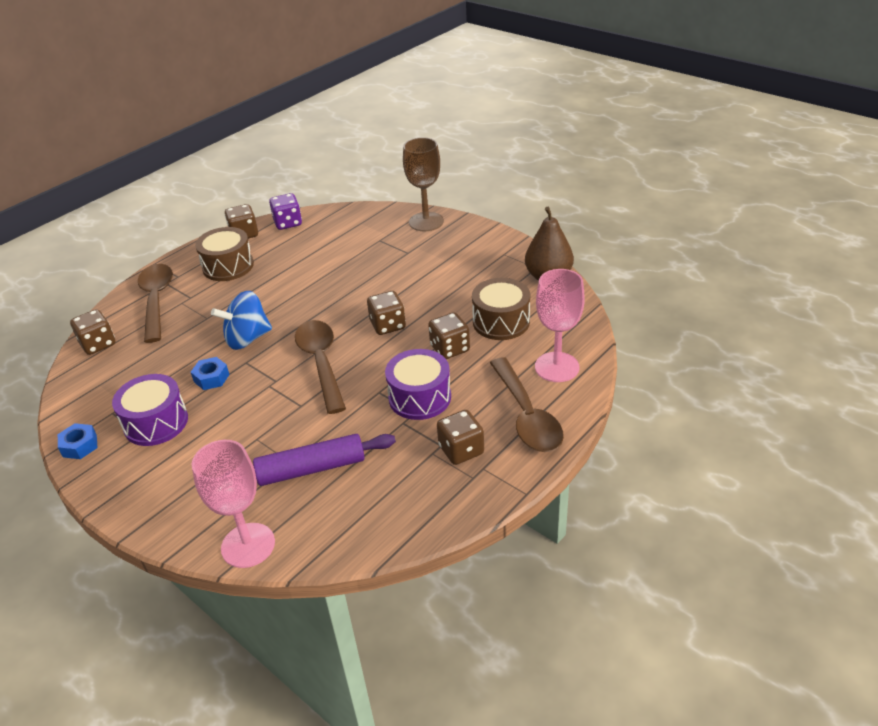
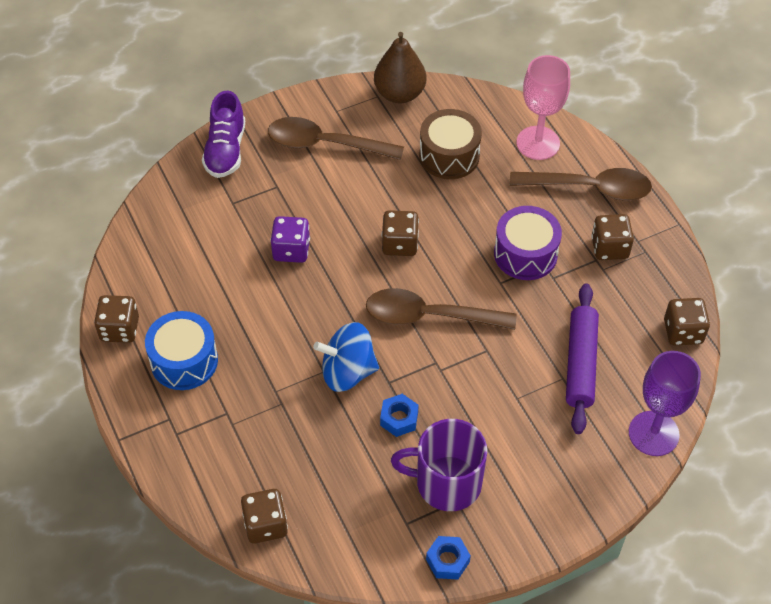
camera: 70 degrees left, 15 degrees up
(156, 300) = (210, 449): brown spoon -> brown spoon (325, 144)
(156, 422) = (446, 482): purple drum -> purple mug
(228, 266) = (184, 361): brown drum -> blue drum
(247, 339) = (347, 372): blue spinning top -> blue spinning top turned 90 degrees clockwise
(248, 545) = (653, 433): pink goblet -> purple goblet
(288, 223) = (127, 278): purple dice -> purple dice (291, 250)
(426, 222) = (226, 150): brown goblet -> purple shoe
(450, 348) = (467, 208): brown dice -> brown dice (683, 332)

